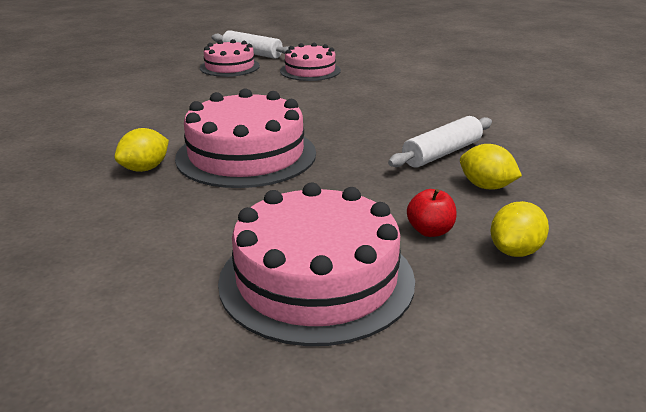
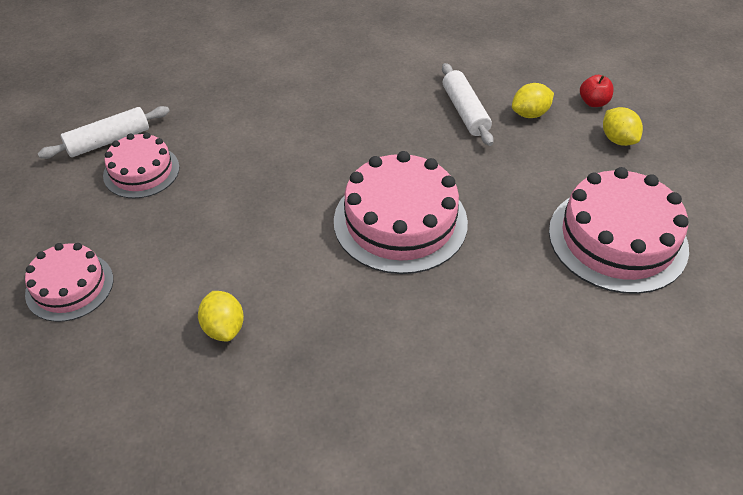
camera: 65 degrees left, 20 degrees up
(145, 169) = (389, 297): yellow lemon -> yellow lemon (224, 328)
(310, 71) = (212, 116): pink cake -> pink cake (69, 286)
(430, 231) = (578, 165): red apple -> red apple (593, 102)

